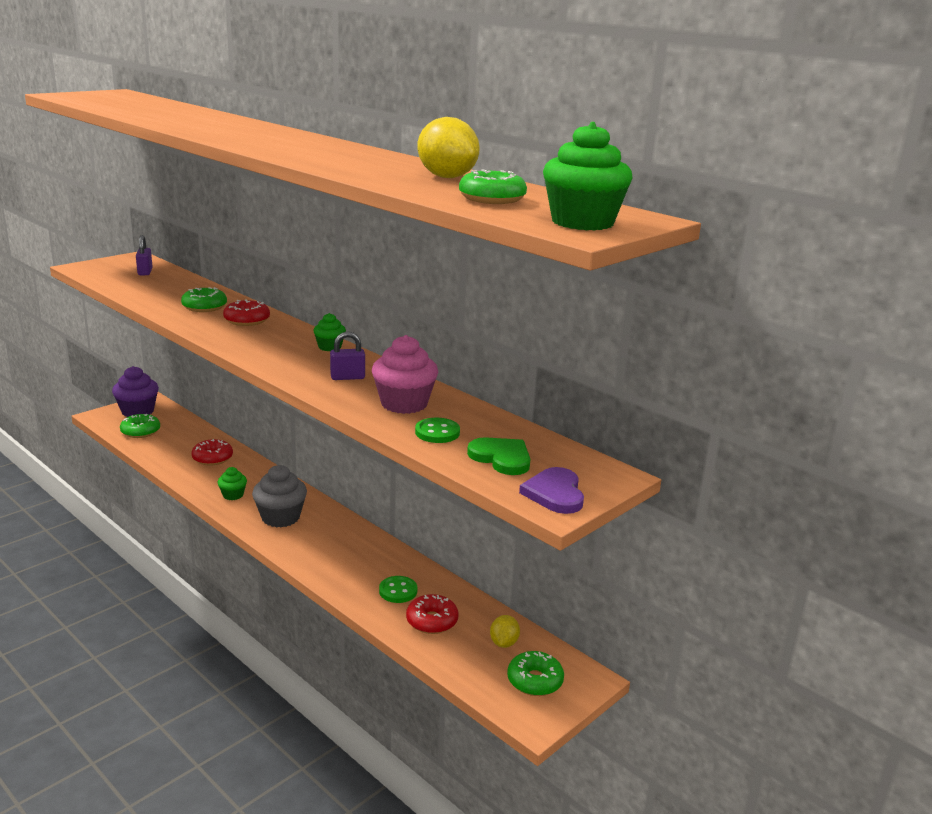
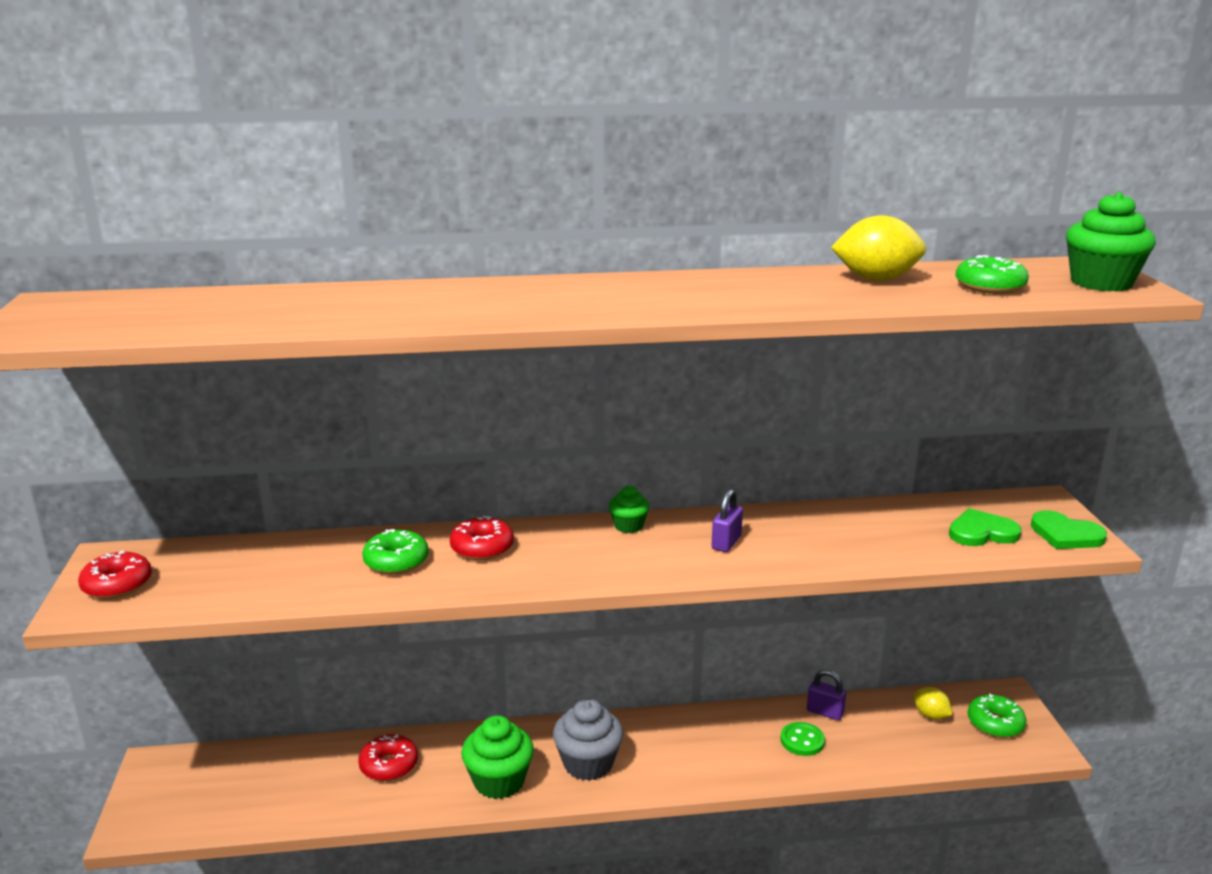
camera: 50 degrees left, 0 degrees up
(138, 411) = (167, 786): purple cupcake -> none
(140, 431) = (234, 804): green donut -> none
(145, 272) = (187, 565): purple padlock -> purple padlock (825, 712)
(233, 495) = (499, 781): green cupcake -> green cupcake, size x1.79
(404, 404) = (823, 536): pink cupcake -> none
(432, 621) = (868, 741): red donut -> red donut (117, 585)
(437, 432) = (905, 542): green button -> none
(555, 493) = (1066, 534): purple heart -> green heart

